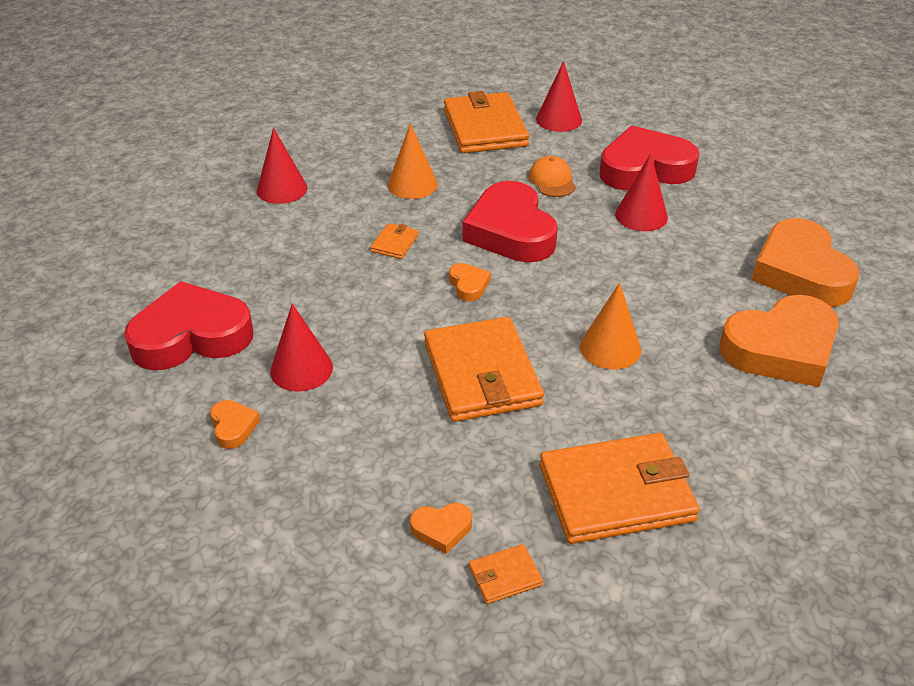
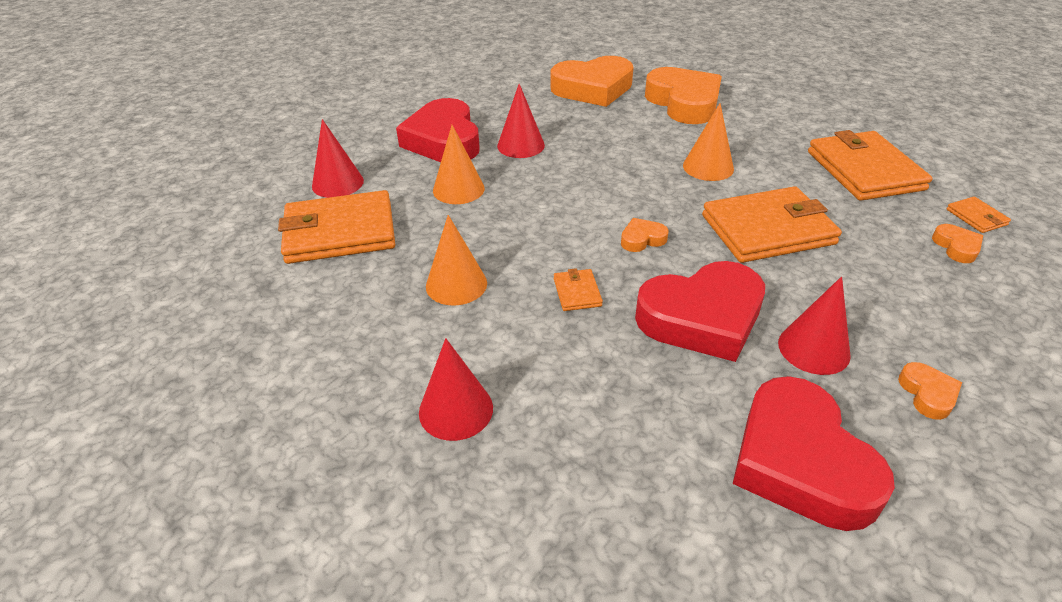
camera: 90 degrees left, 0 degrees up
(233, 427) = (927, 394): orange heart -> orange heart turned 105 degrees clockwise
(395, 243) = (577, 292): orange wallet -> orange wallet turned 60 degrees clockwise
(510, 231) = (549, 214): red heart -> red heart (702, 318)
(552, 180) = (458, 189): orange cap -> orange cone

